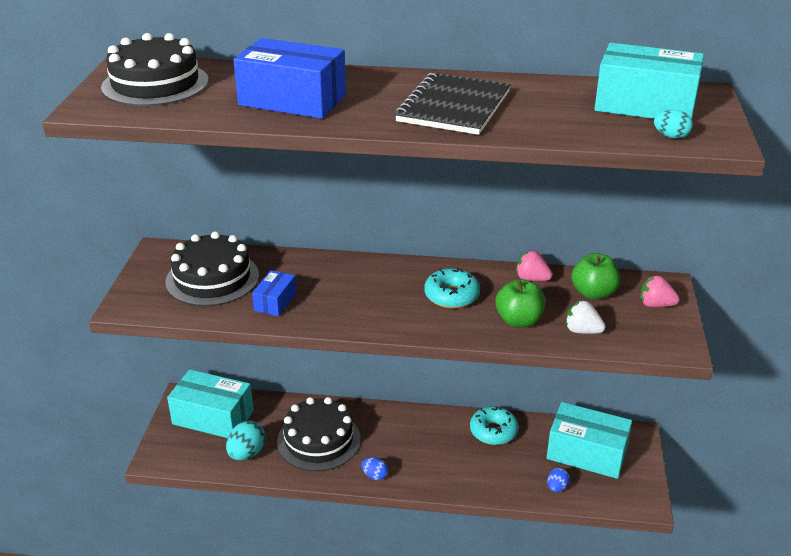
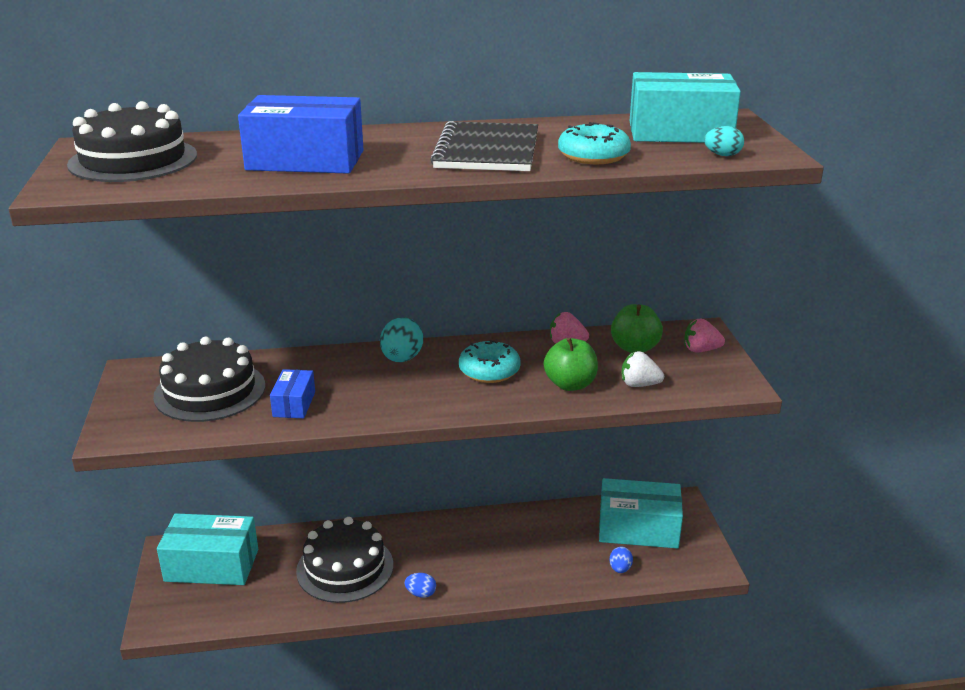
camera: 15 degrees left, 5 degrees down
(247, 453) = (265, 597): turquoise egg -> turquoise egg (402, 359)
(493, 431) = (534, 524): turquoise donut -> turquoise donut (593, 156)

